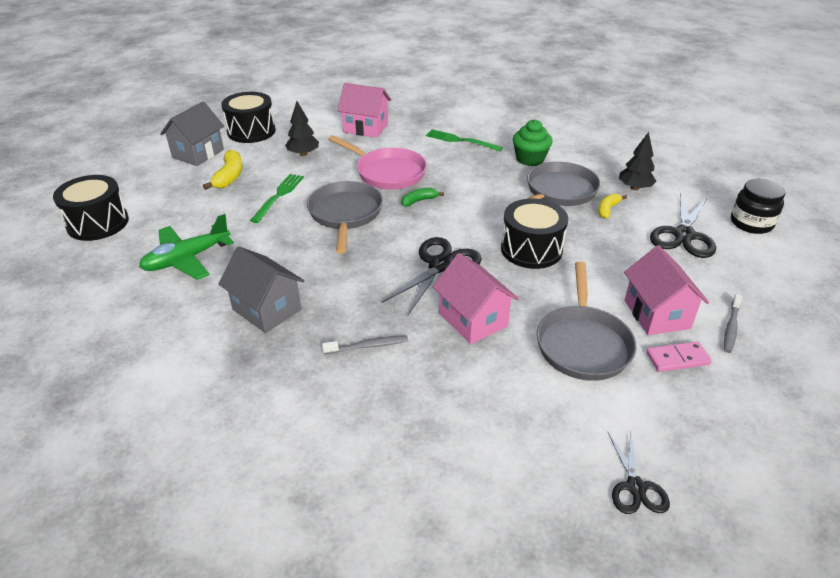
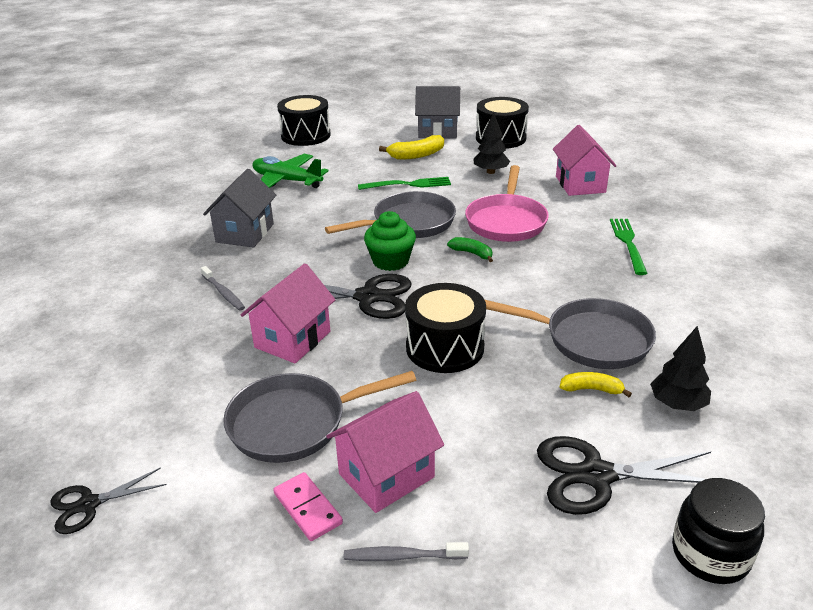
camera: 65 degrees right, 5 degrees down
(530, 159) = (646, 300): green cupcake -> green cupcake (390, 261)

